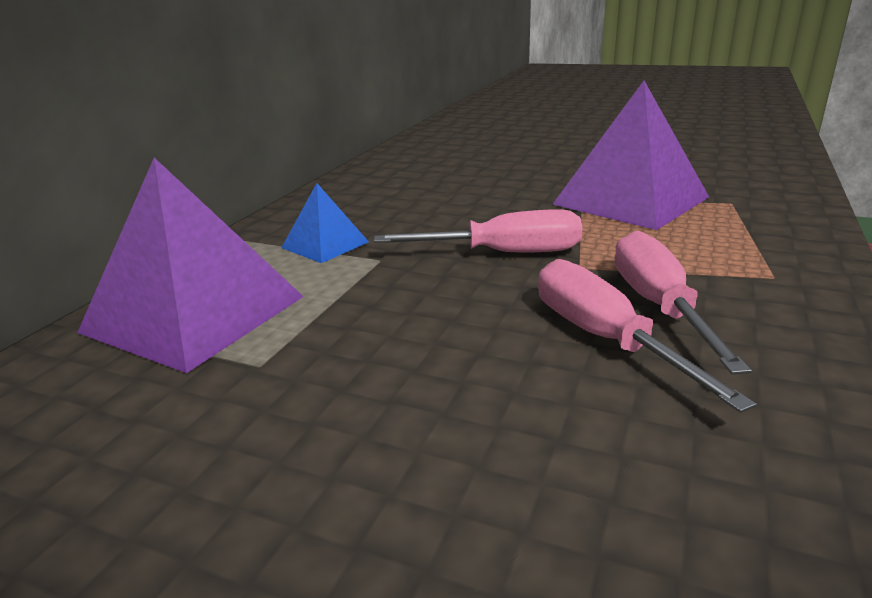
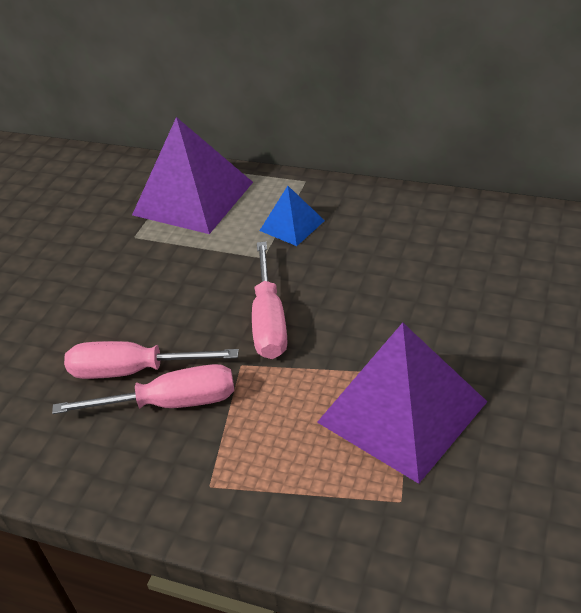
camera: 90 degrees right, 15 degrees up
(603, 338) = (133, 371): pink screwdriver -> pink screwdriver turned 150 degrees counterclockwise

